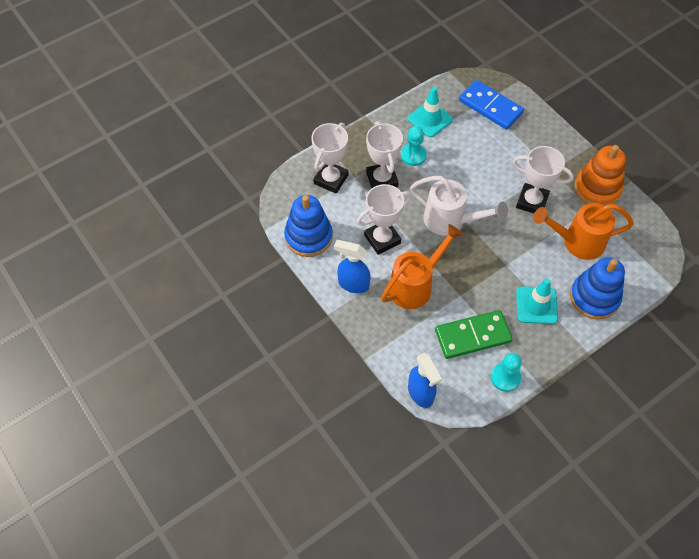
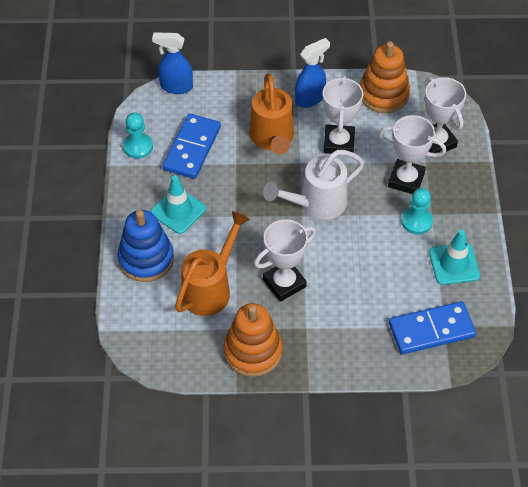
camera: 125 degrees right, 5 degrees down
(308, 237) = (383, 94): blue stacking toy -> orange stacking toy
(473, 336) = (192, 148): green domino -> blue domino

